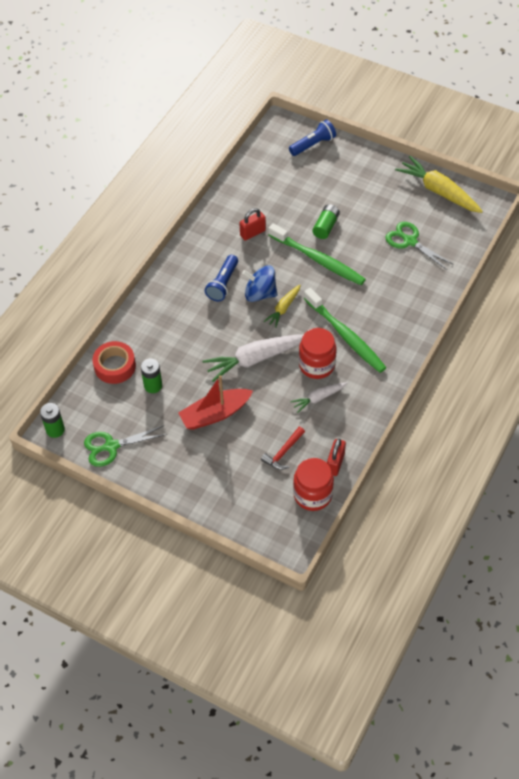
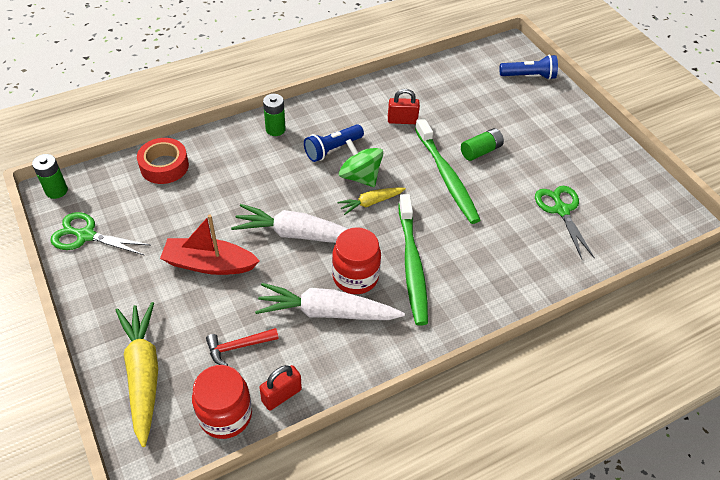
camera: 30 degrees right, 5 degrees down
(153, 386) = (179, 203): green battery -> green battery (275, 129)
(260, 293) = (360, 176): blue spinning top -> green spinning top
(318, 398) = (327, 312): white carrot -> white carrot, size x1.82
(438, 191) = (632, 178): yellow carrot -> yellow carrot (143, 374)

